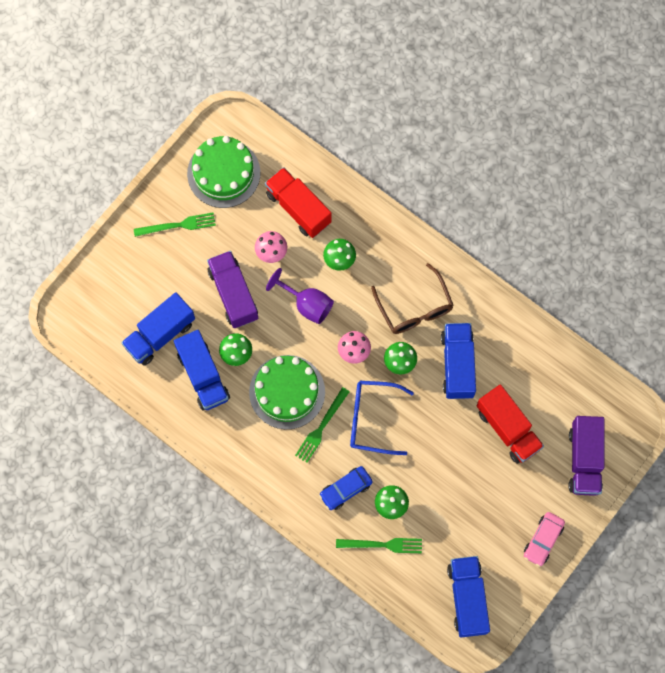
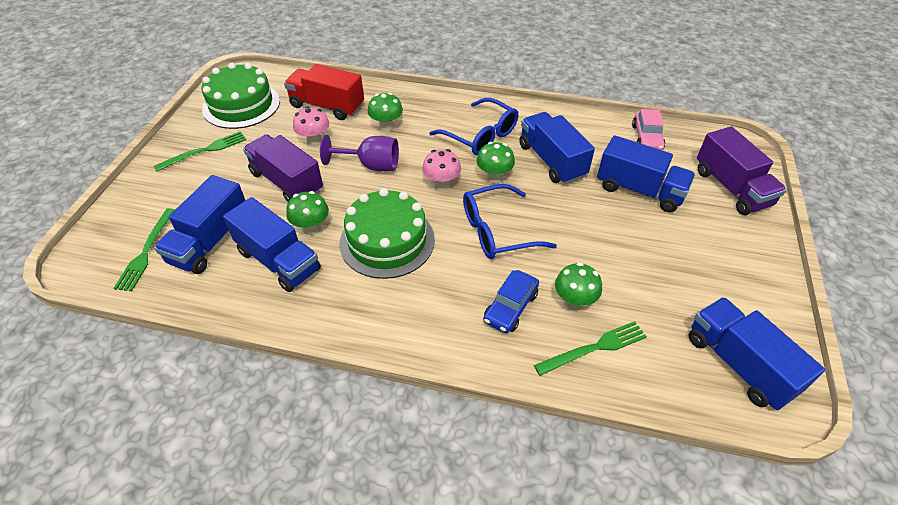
camera: 25 degrees left, 25 degrees down
(321, 427) = (445, 258): green fork -> green fork (146, 252)
(414, 307) = (480, 135): brown glasses -> blue glasses
(508, 429) = (639, 190): red truck -> blue truck
(543, 540) = (760, 268): pink car -> pink car (646, 138)

